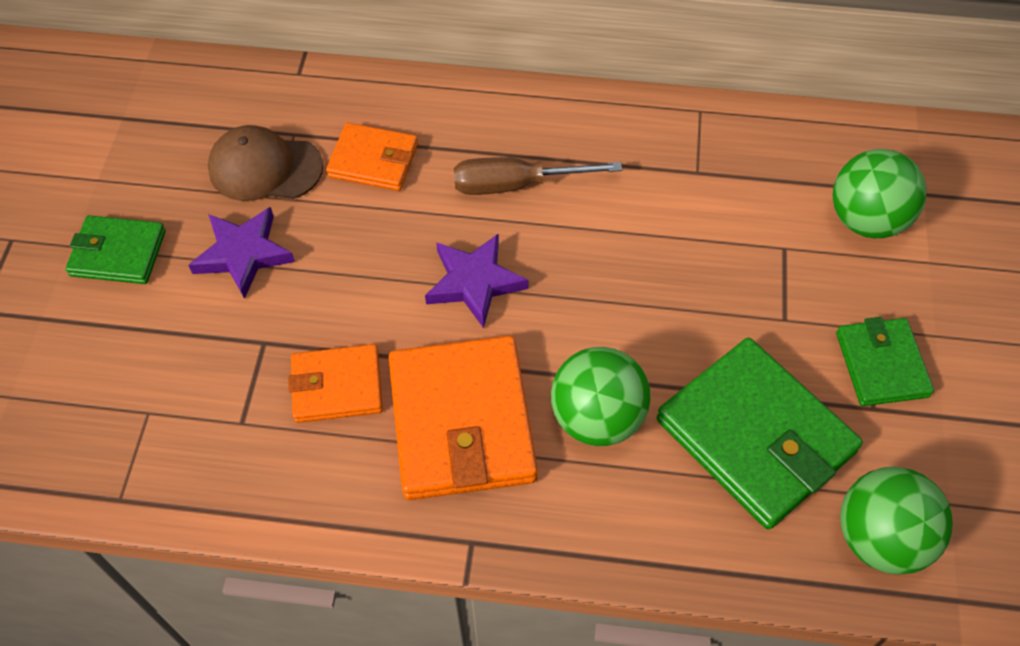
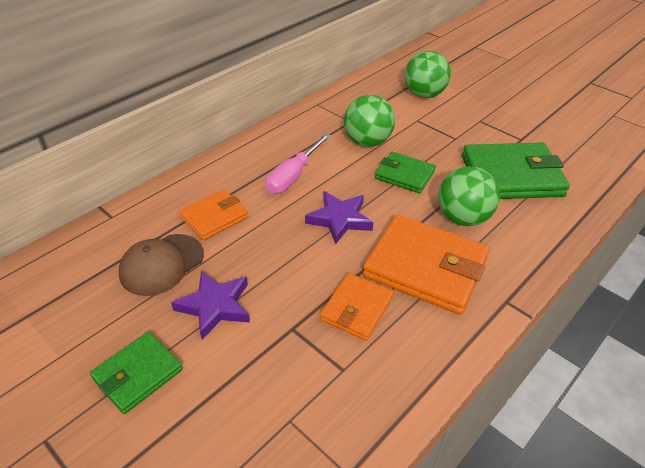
camera: 55 degrees left, 15 degrees down
(515, 185) = (293, 176): brown screwdriver -> pink screwdriver
(880, 538) = (588, 169): green ball -> green ball (367, 142)
(881, 364) = (501, 126): green wallet -> green wallet (404, 175)

